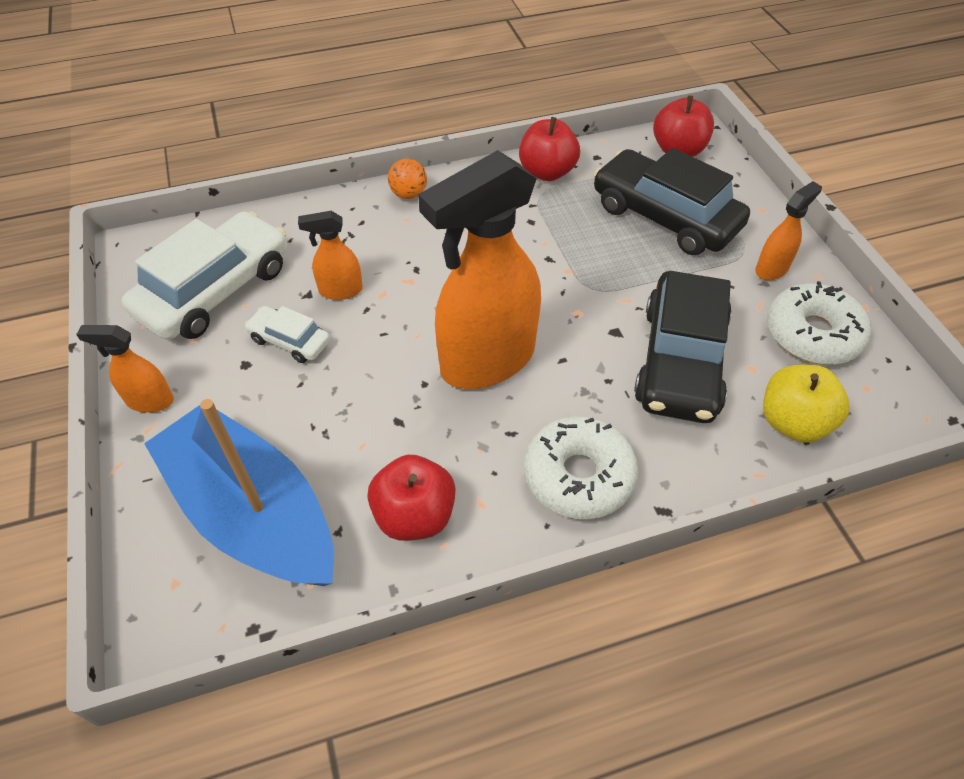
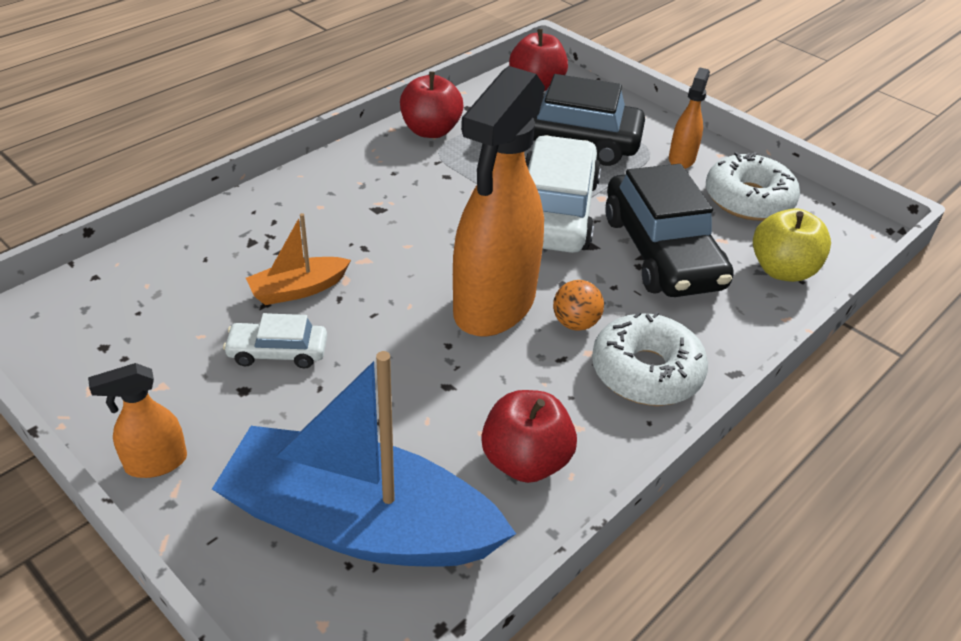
camera: 30 degrees left, 10 degrees down
(215, 290) = (153, 331): white car -> white car (555, 211)
(340, 290) = (298, 289): orange spray bottle -> orange boat
(408, 194) = (306, 183): orange ball -> orange ball (575, 323)

